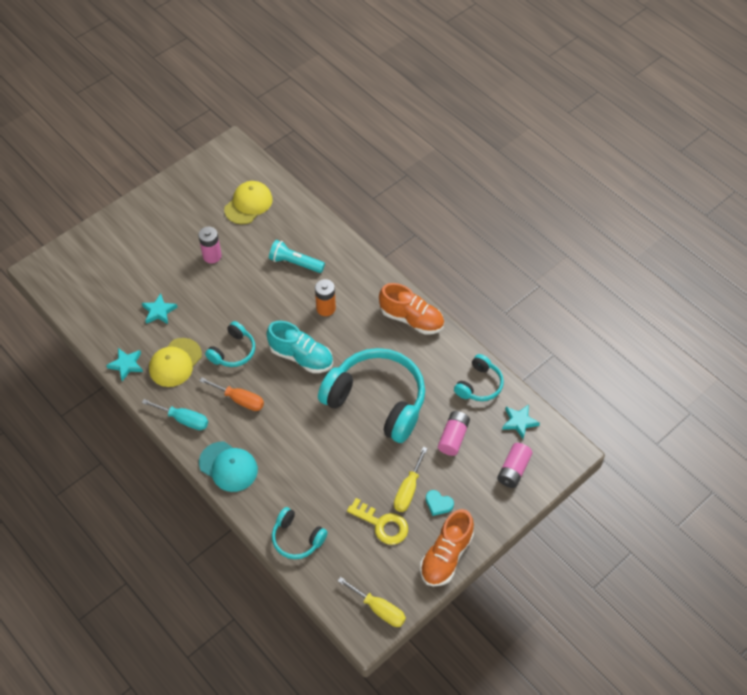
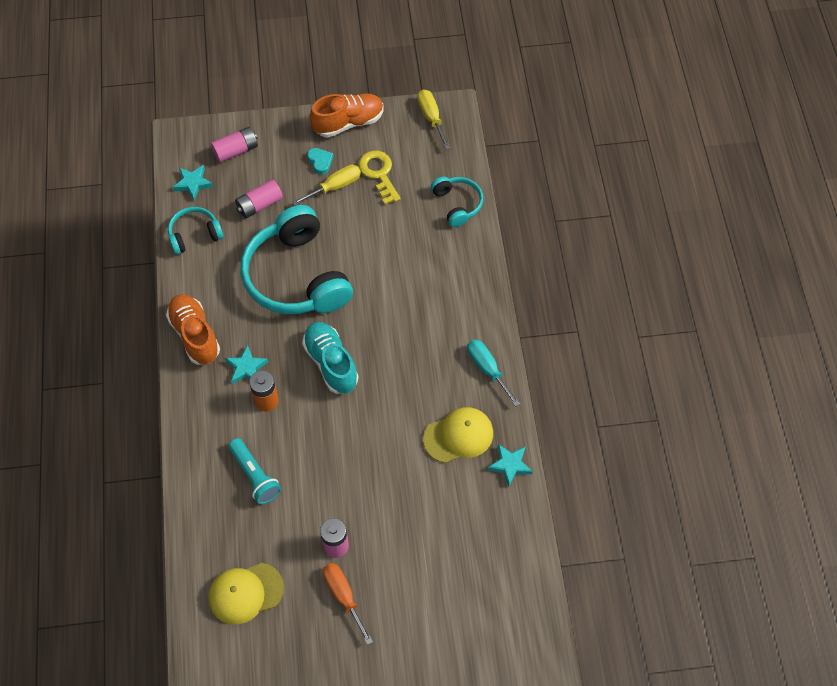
camera: 145 degrees left, 5 degrees up
(159, 311) = (438, 509): turquoise star -> turquoise star (246, 367)
(228, 466) = (475, 298): turquoise cap -> none
(233, 351) = (393, 412): turquoise headphones -> none
(240, 400) = (421, 356): orange screwdriver -> orange screwdriver (343, 596)

